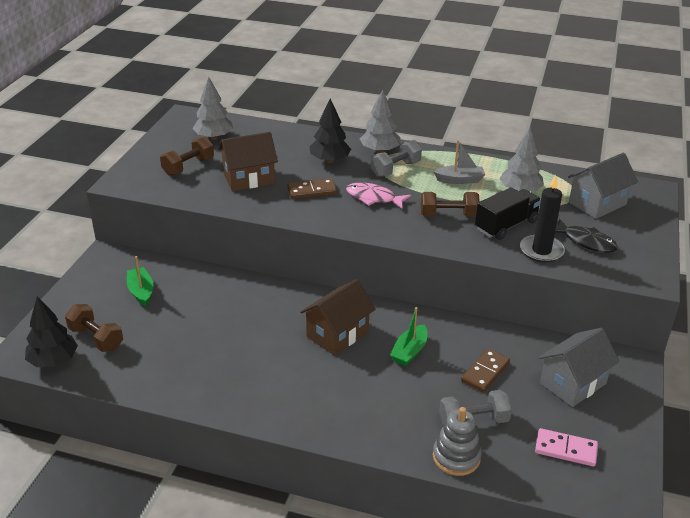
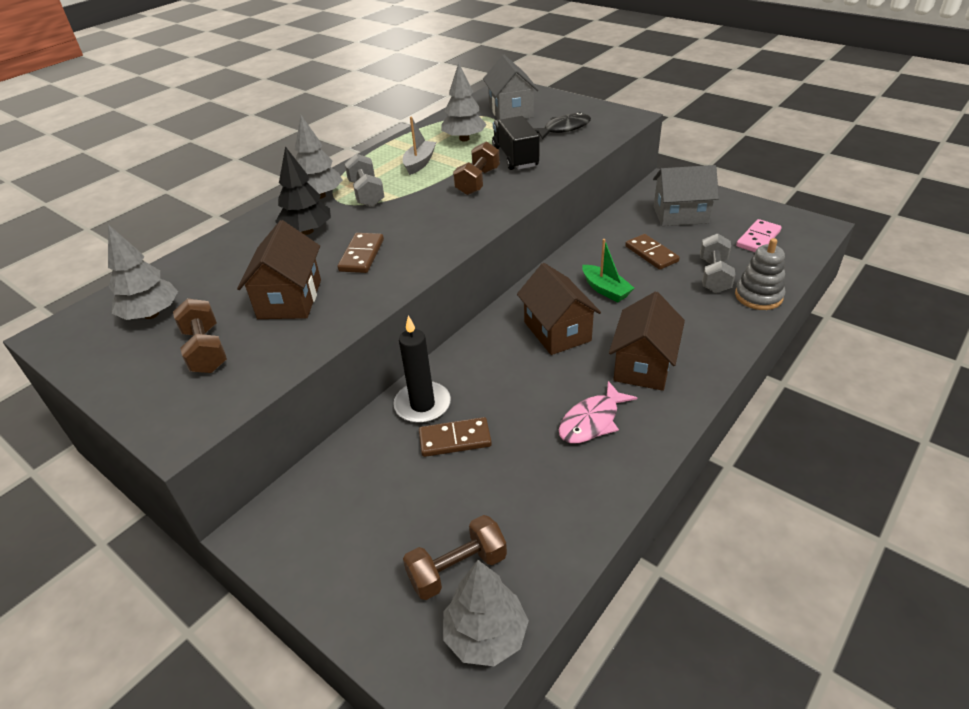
camera: 65 degrees left, 5 degrees up
(53, 361) = (485, 635): black tree -> grey tree
(141, 291) = (377, 498): green boat -> none
(200, 310) = (455, 439): none -> brown domino
(316, 390) = (643, 365): none -> brown house
(373, 198) = (411, 217): pink fish -> pink fish (592, 421)
(541, 251) = (565, 150): black candle -> black candle (422, 405)
(573, 383) = (680, 215): grey house -> grey house turned 75 degrees counterclockwise

